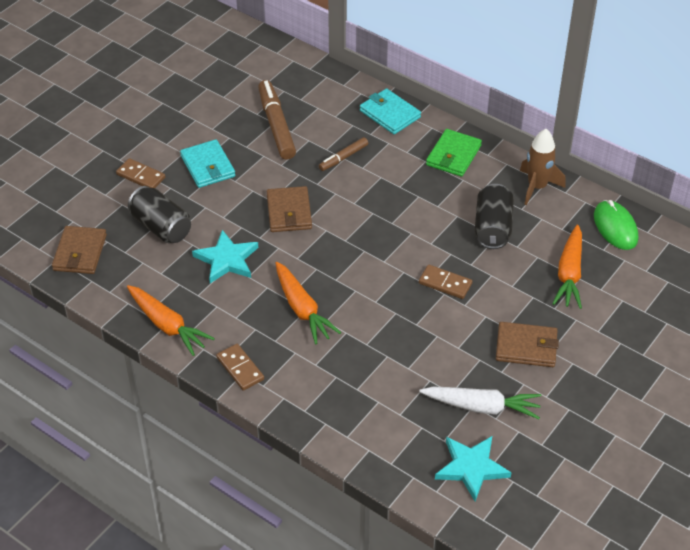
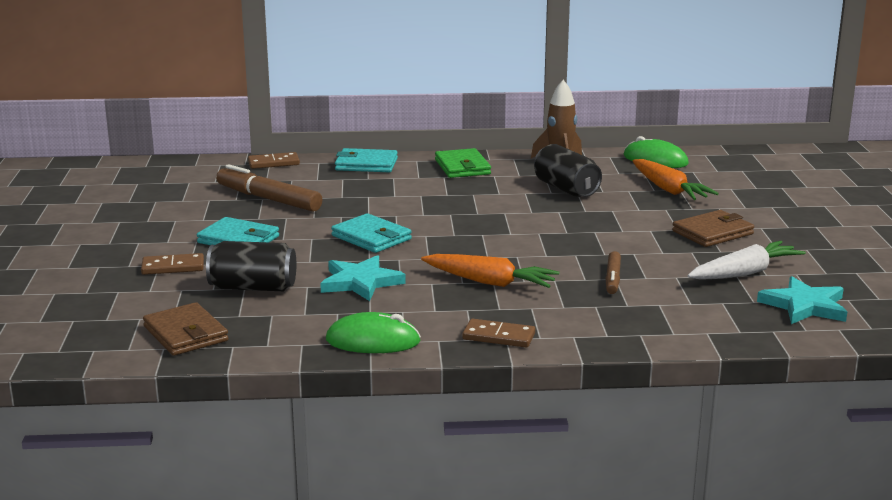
camera: 40 degrees left, 25 degrees down
(167, 325) = (373, 341): orange carrot -> green mouse
(289, 212) = (371, 237): brown wallet -> turquoise wallet
(343, 158) = (367, 196): brown marker -> brown marker (613, 279)
(445, 283) = (585, 226): brown domino -> brown domino (273, 163)

